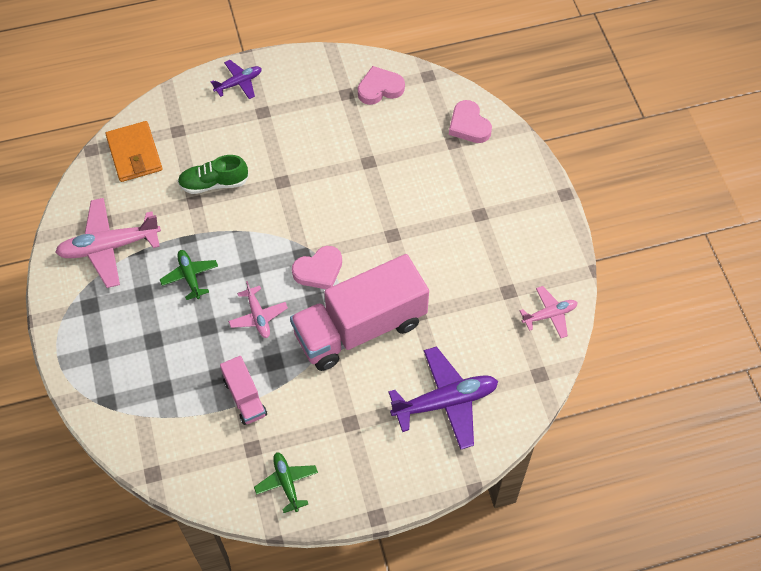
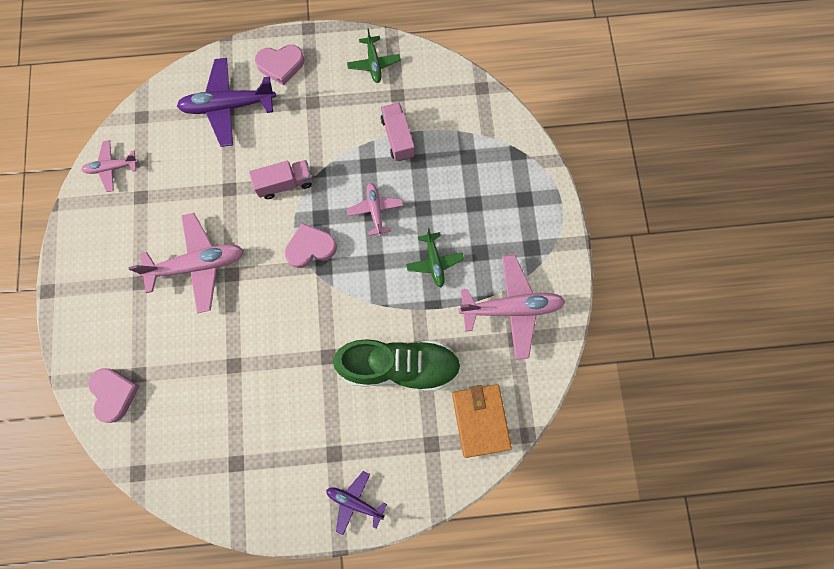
camera: 170 degrees left, 15 degrees up
(214, 183) = (399, 366): green shoe -> green shoe, size x1.63
(239, 83) = (355, 502): purple plane -> purple plane turned 45 degrees clockwise
(360, 328) = (285, 184): pink truck -> pink truck, size x0.47
(380, 88) = (196, 464): pink heart -> pink heart (281, 65)
(428, 237) = (197, 265): none -> pink plane

